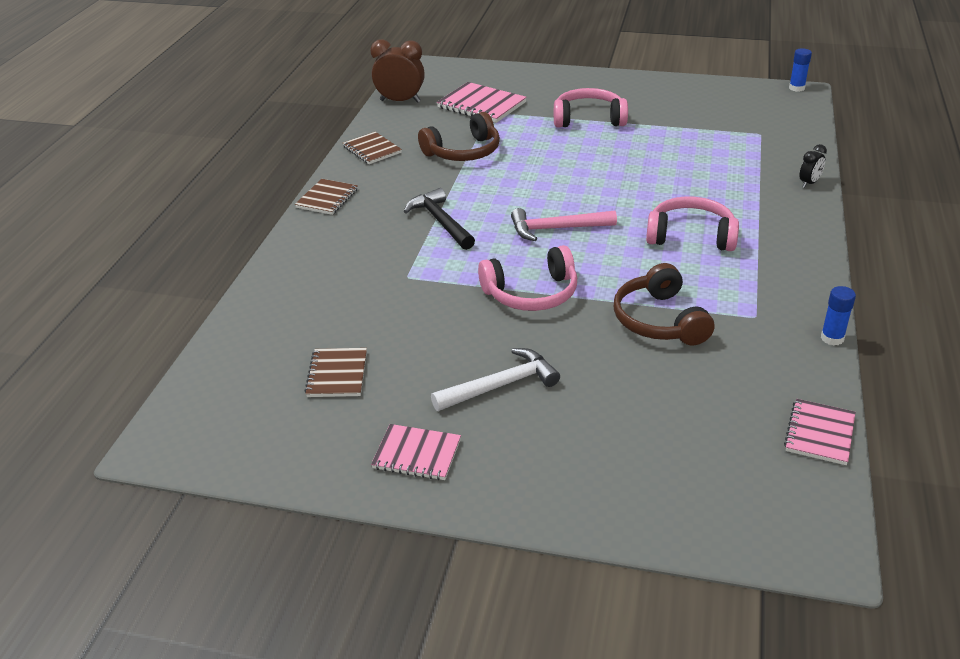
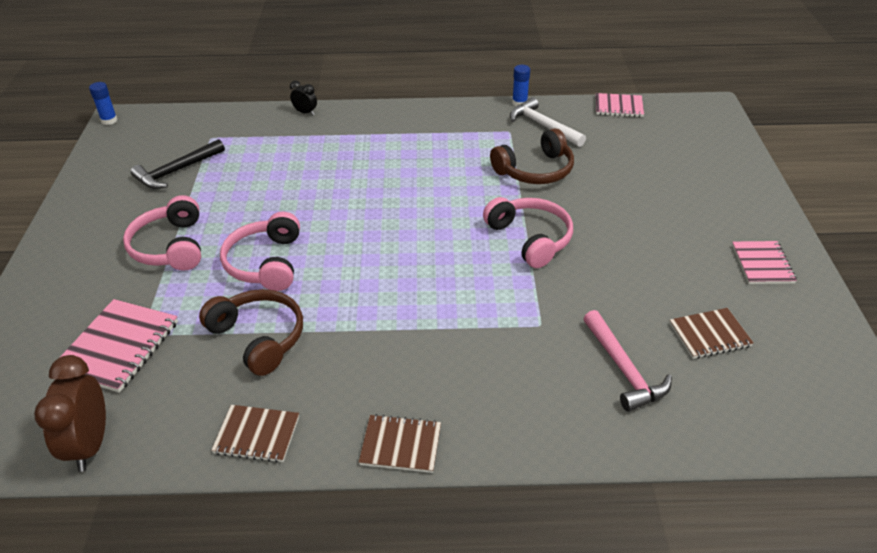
camera: 105 degrees left, 5 degrees up
(372, 150) = (257, 435): brown notebook -> brown notebook turned 60 degrees clockwise
(440, 222) = (428, 323): black hammer -> black hammer (176, 171)
(501, 385) = (659, 236): white hammer -> white hammer (543, 126)
(556, 229) = (418, 239): pink hammer -> pink hammer (623, 369)
(691, 236) = (407, 164): pink headphones -> pink headphones (265, 263)

